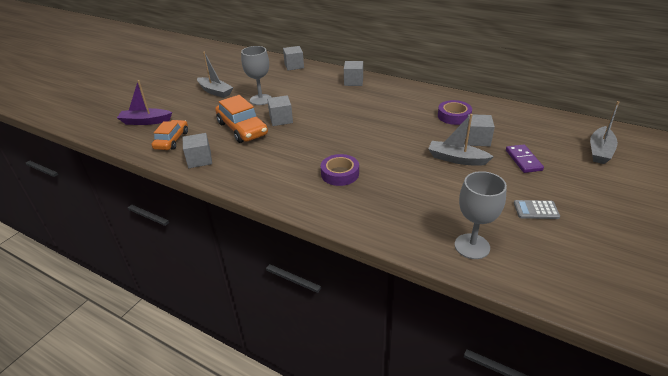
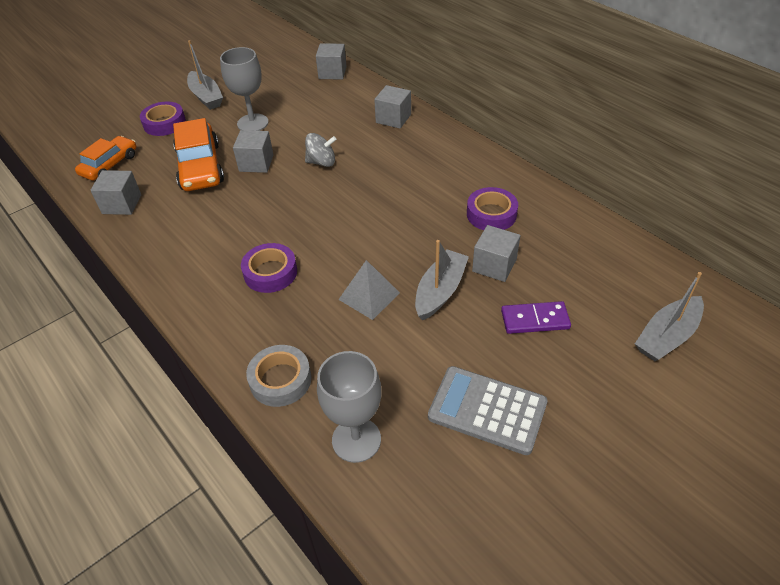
camera: 20 degrees right, 10 degrees up
(145, 121) = (98, 127): purple boat -> none
(196, 110) = (164, 123): none -> purple tape
(325, 111) = (321, 162): none -> grey spinning top
(395, 228) = (280, 380): none -> grey tape
(415, 171) = (369, 296): none -> grey pyramid
(456, 159) = (440, 291): grey boat -> grey boat turned 75 degrees clockwise
(523, 160) = (535, 320): purple domino -> purple domino turned 75 degrees clockwise
(536, 210) = (487, 410): grey calculator -> grey calculator, size x1.79

